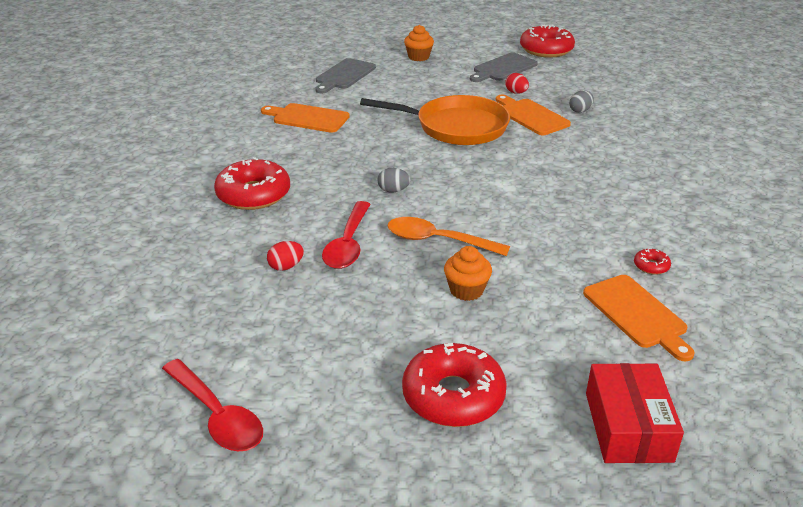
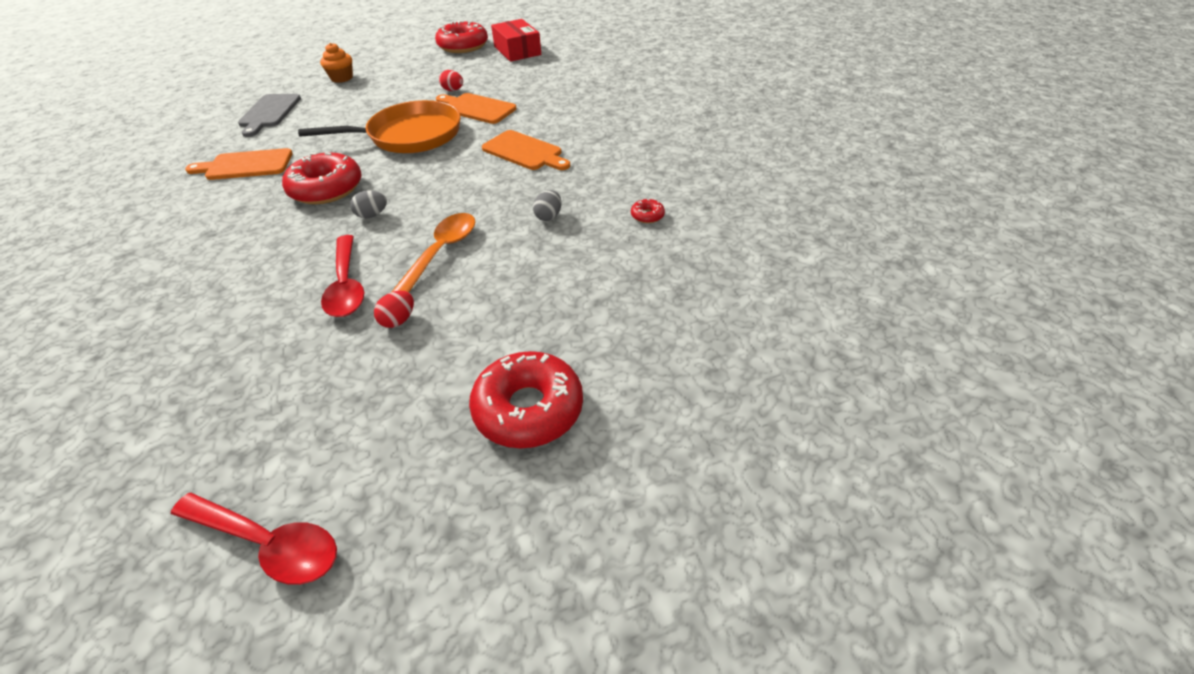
camera: 25 degrees left, 10 degrees up
(253, 194) = (213, 264): red donut -> red donut (326, 188)
(286, 266) = (285, 333): red egg -> red egg (398, 320)
(438, 241) = (441, 252): orange spoon -> orange spoon turned 120 degrees clockwise
(466, 290) = (492, 293): orange cupcake -> none
(503, 68) = (430, 71): grey cutting board -> none
(580, 111) = (519, 93): grey egg -> grey egg (548, 216)
(628, 426) = (702, 374): red box -> red box (517, 50)
(637, 314) = (657, 264): orange cutting board -> orange cutting board (524, 152)

